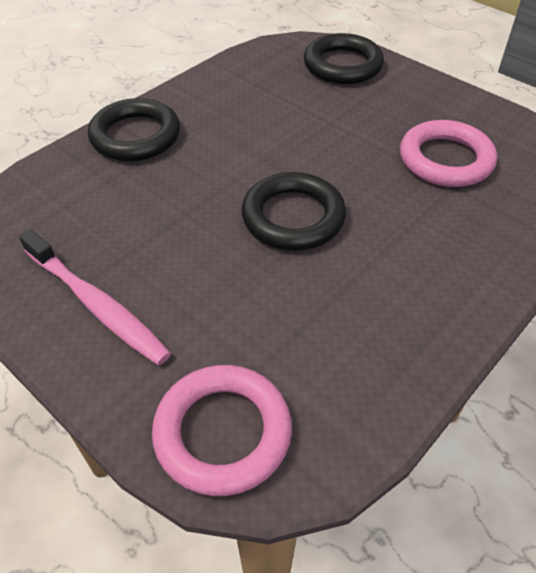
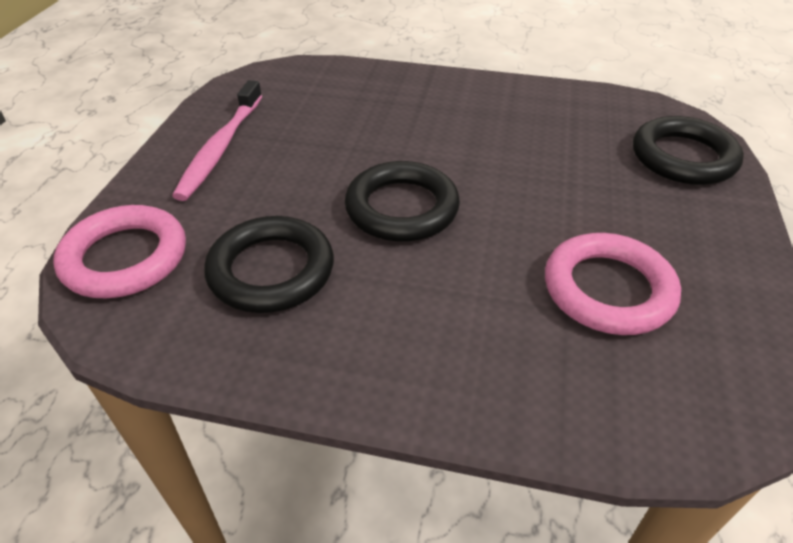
camera: 60 degrees right, 5 degrees down
(135, 136) = (424, 88): black ring -> black ring (271, 270)

